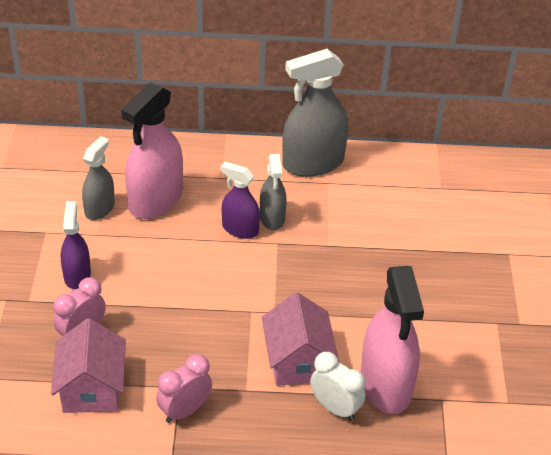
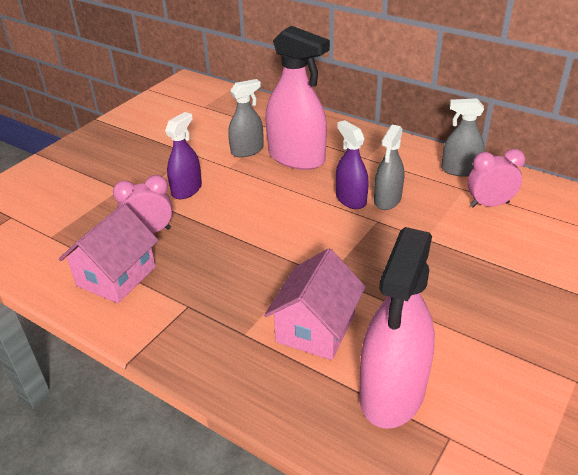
camera: 35 degrees right, 5 degrees down
(156, 200) = (296, 158): pink spray bottle -> pink spray bottle turned 120 degrees counterclockwise
(185, 410) = (173, 328): pink clock -> pink clock (489, 204)
(313, 163) = (460, 170): grey spray bottle -> grey spray bottle, size x0.57
(335, 408) = (318, 391): white clock -> none

